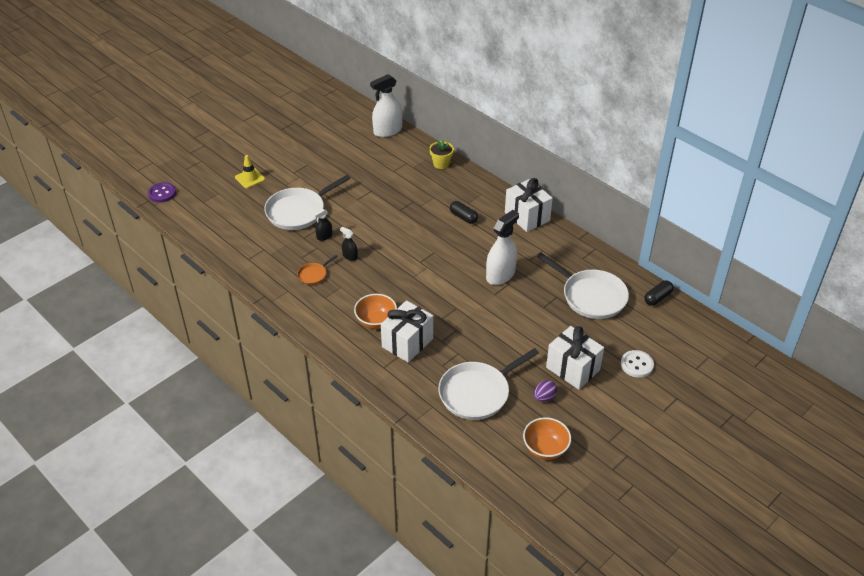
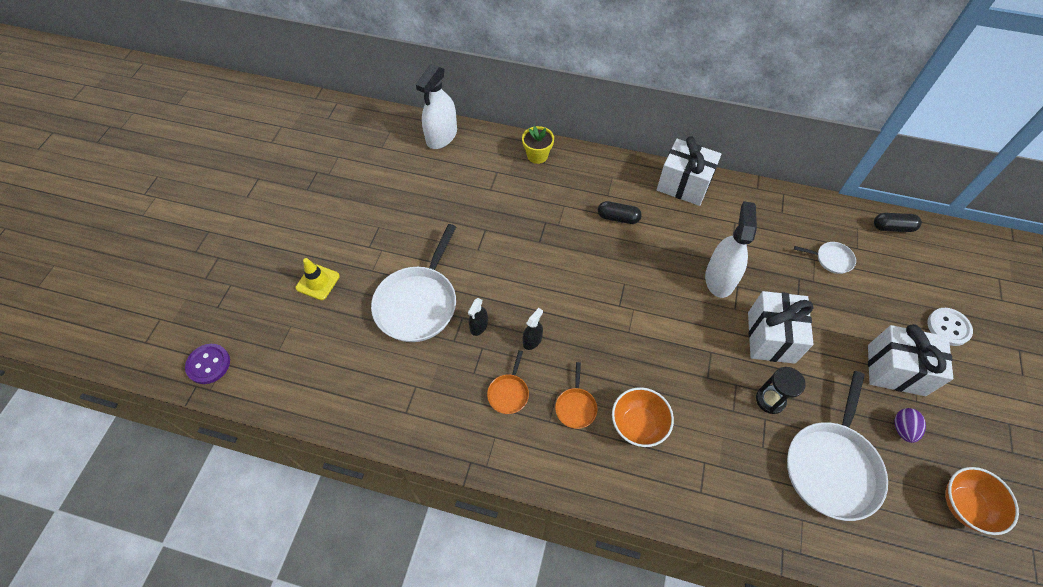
camera: 30 degrees left, 15 degrees up
(346, 298) = (576, 407): none -> orange pan
(350, 256) = (532, 340): black spray bottle -> black spray bottle turned 120 degrees clockwise
(407, 343) = (698, 436): white gift -> white gift (771, 337)
(471, 346) = (770, 400): none -> black hourglass
(591, 296) = (831, 259): white pan -> white pan, size x0.46
(657, 298) = (892, 227): black capsule -> black capsule turned 75 degrees clockwise

